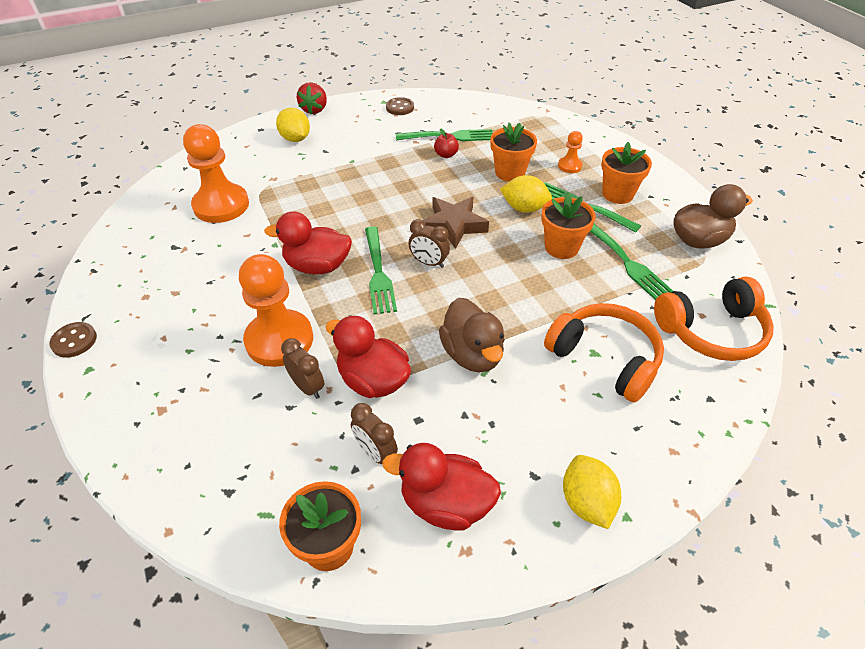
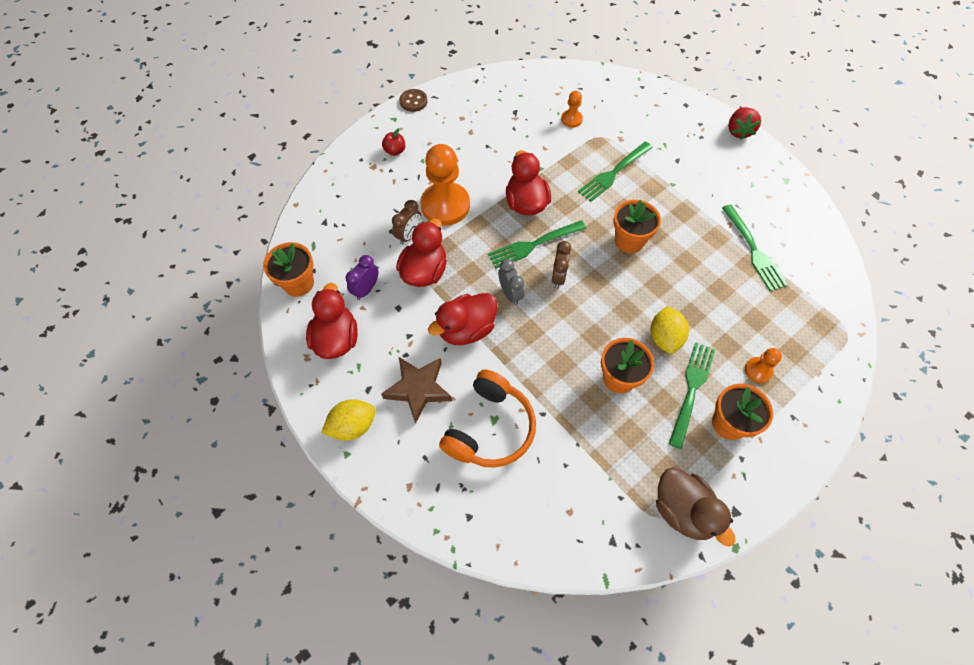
camera: 75 degrees right, 15 degrees up
(221, 205) = (571, 119): orange pawn -> orange pawn, size x0.47
(295, 139) = (684, 133): yellow lemon -> none
(314, 110) = (738, 131): red strawberry -> red strawberry turned 75 degrees counterclockwise
(375, 453) = (366, 289): brown clock -> purple clock
(400, 108) = (782, 196): brown button -> none
(436, 305) = (510, 294): none -> grey clock
(446, 155) = (720, 254): red apple -> red apple (395, 151)
(453, 225) = (614, 284): brown star -> brown star (418, 389)
(472, 354) = (466, 329): brown duck -> red duck
(510, 173) = (717, 316): orange flower pot -> orange flower pot (629, 241)
(625, 261) = (621, 438): green fork -> green fork (614, 172)
(711, 331) = (550, 520): orange headphones -> none

